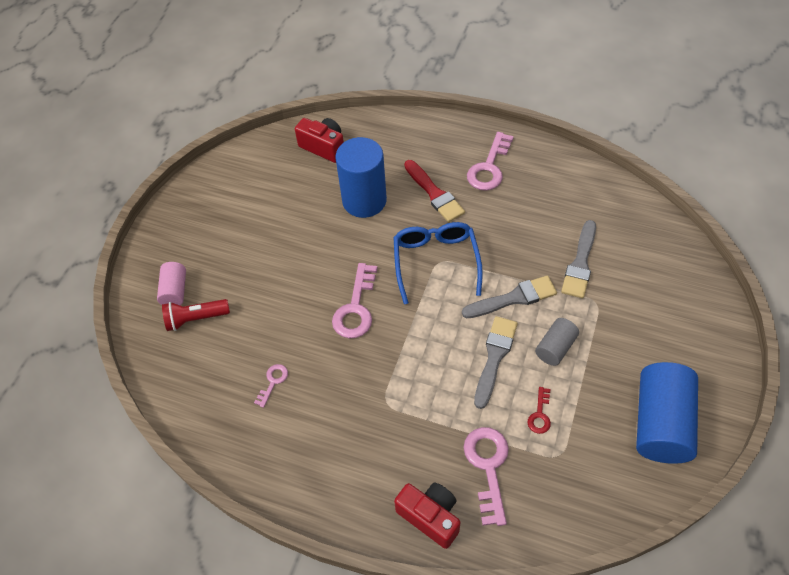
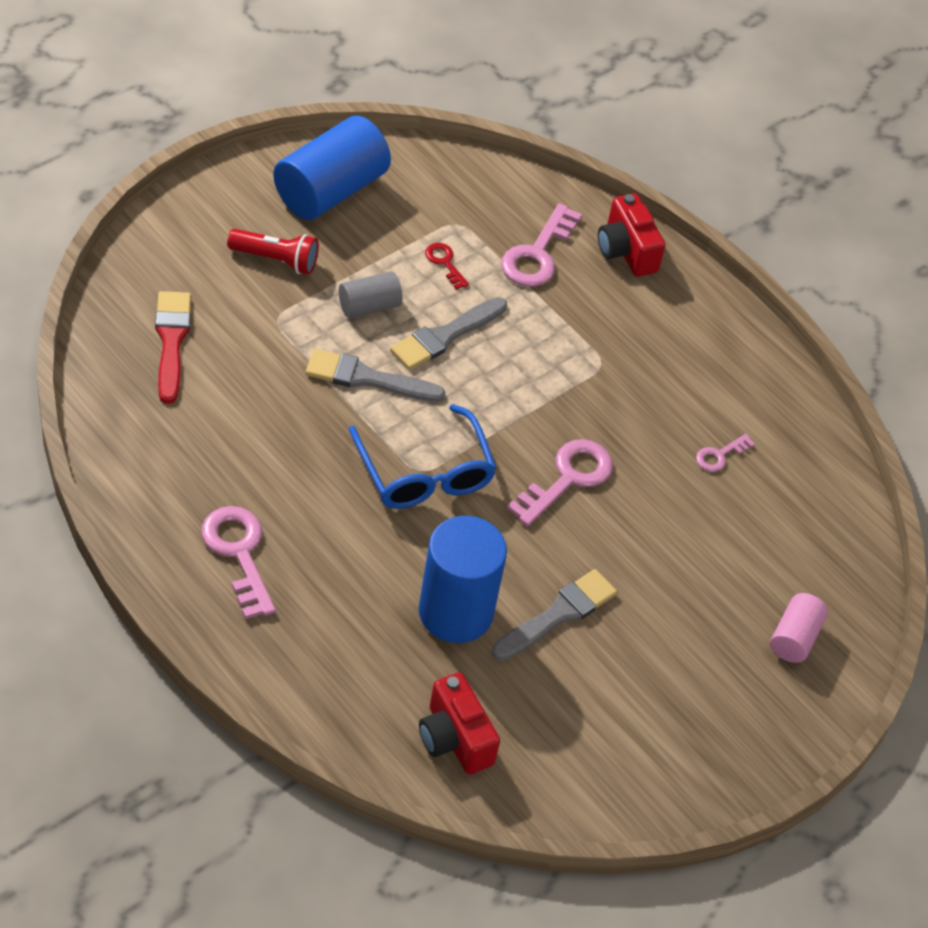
camera: 160 degrees left, 5 degrees down
(196, 319) = (781, 584): red flashlight -> red flashlight (276, 260)
(434, 194) = (349, 562): red brush -> red brush (171, 341)
(435, 262) = (424, 473): blue glasses -> blue glasses turned 45 degrees counterclockwise
(489, 167) = (239, 554): pink key -> pink key turned 75 degrees counterclockwise
(540, 414) = (445, 263): red key -> red key turned 75 degrees counterclockwise
(580, 263) = (249, 367): grey brush -> grey brush (558, 614)

